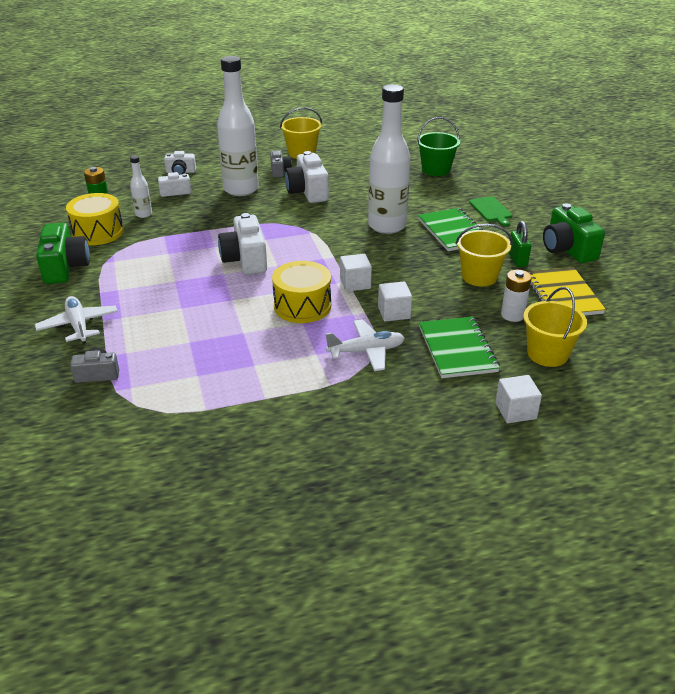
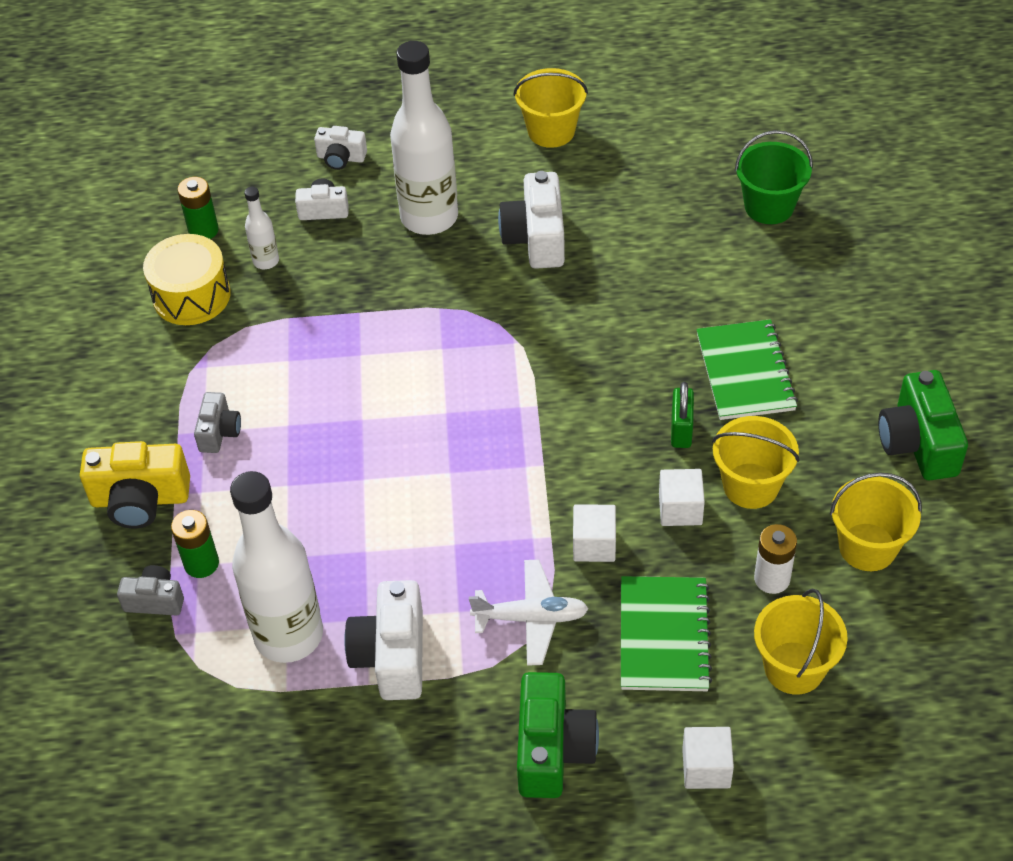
camera: 15 degrees right, 15 degrees up
(65, 267) = (135, 371): green camera -> green camera (552, 749)
(78, 325) = (140, 499): white plane -> yellow camera
(128, 352) = (201, 563): none -> green battery
(245, 259) = (401, 392): white camera -> white camera (392, 655)
(280, 171) = (503, 176): grey camera -> grey camera (219, 432)
(302, 306) = (462, 509): yellow drum -> none
(355, 283) = (554, 472): white cube -> white cube (680, 509)
(387, 226) = (641, 343): white bottle -> white bottle (289, 635)
(491, 210) = (827, 327): green cutting board -> none
(517, 260) = (826, 456): green padlock -> green padlock (681, 430)
(562, 295) = (867, 547): yellow notebook -> yellow bucket

